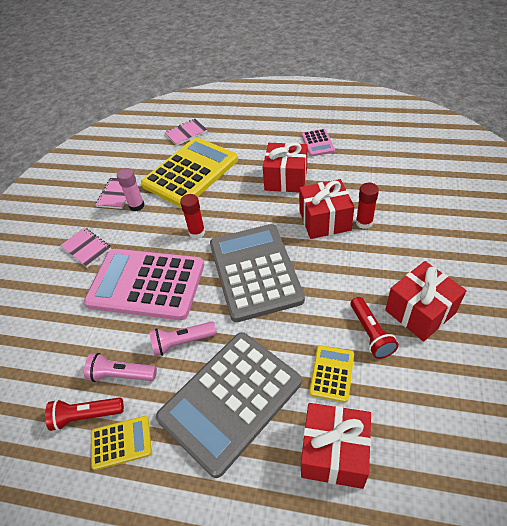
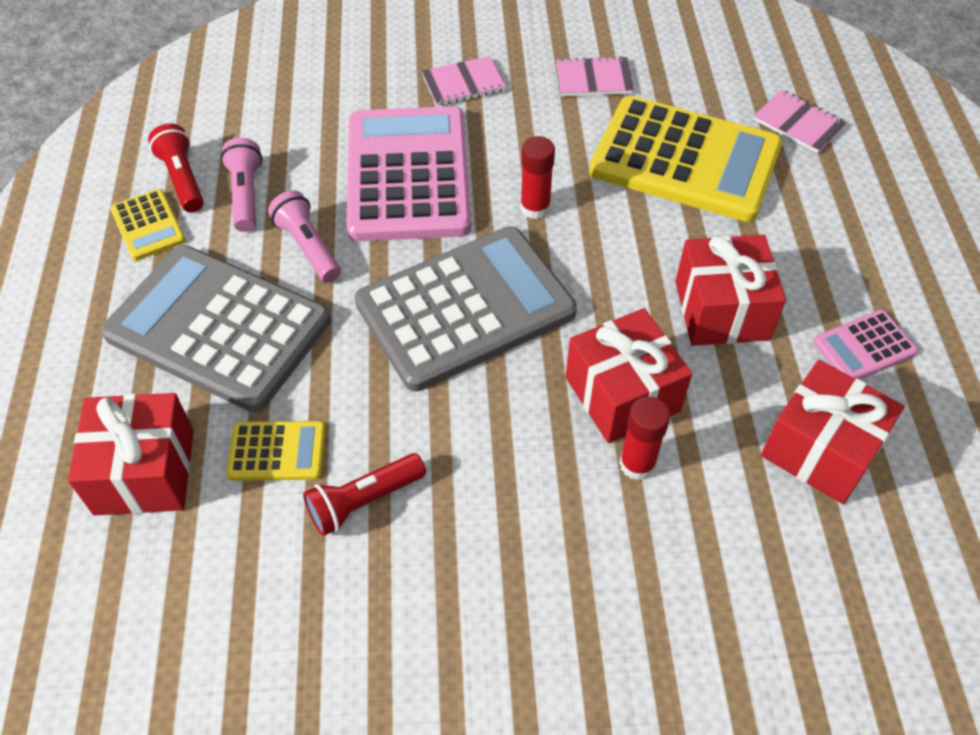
camera: 70 degrees right, 5 degrees up
(86, 248) = (463, 83): pink notebook -> pink notebook turned 45 degrees clockwise
(136, 205) = (574, 112): pink glue stick -> none
(420, 311) = (426, 580): red gift -> red gift (820, 449)

